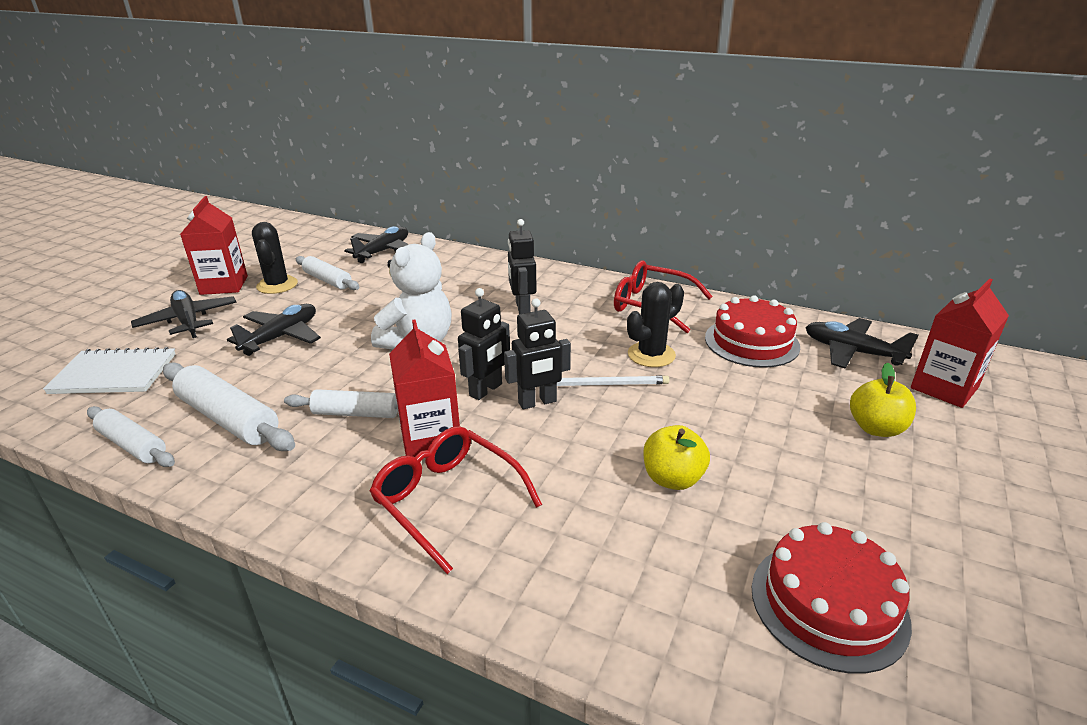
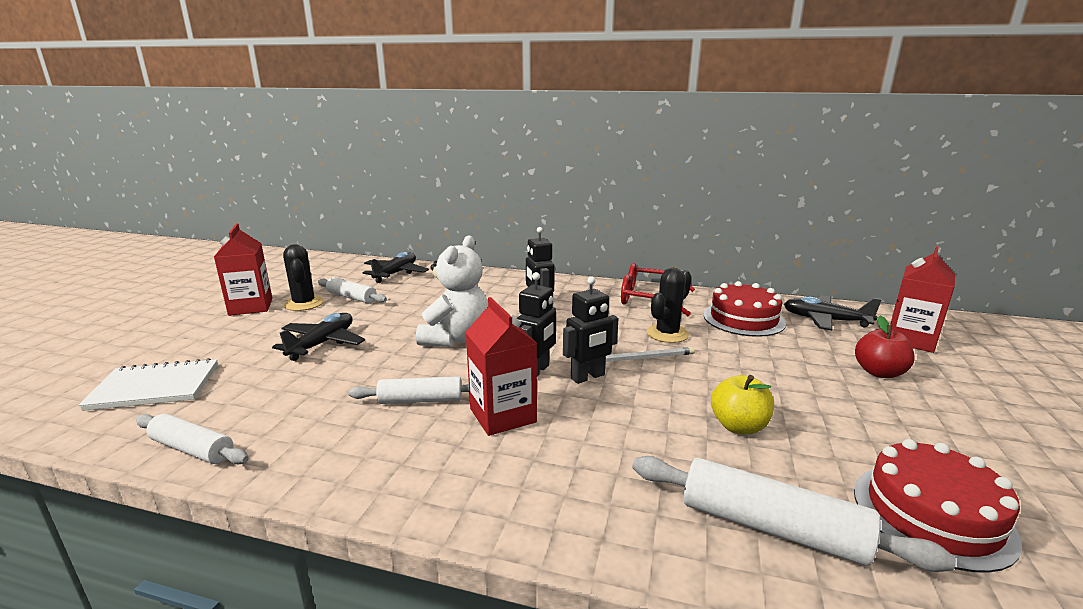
camera: 10 degrees left, 10 degrees down
(188, 321) = (223, 337): black plane -> none
(229, 418) = (291, 416): white rolling pin -> white rolling pin (771, 527)
(447, 500) = (542, 465): red glasses -> none
(876, 428) = (879, 372): yellow apple -> red apple

